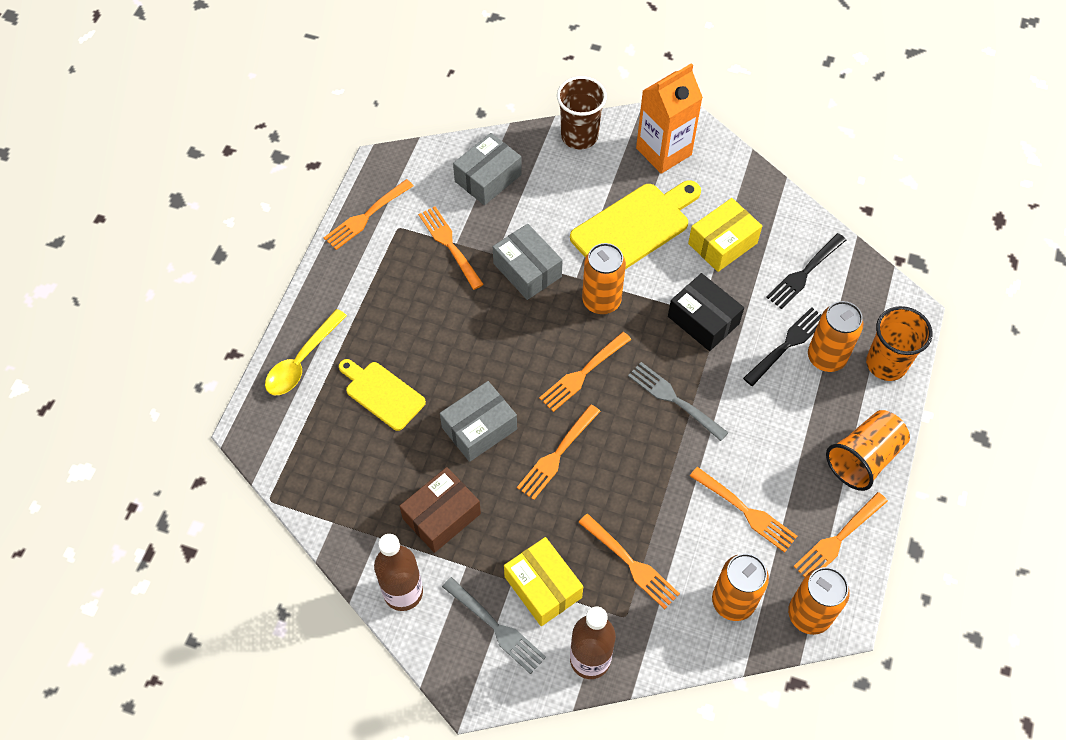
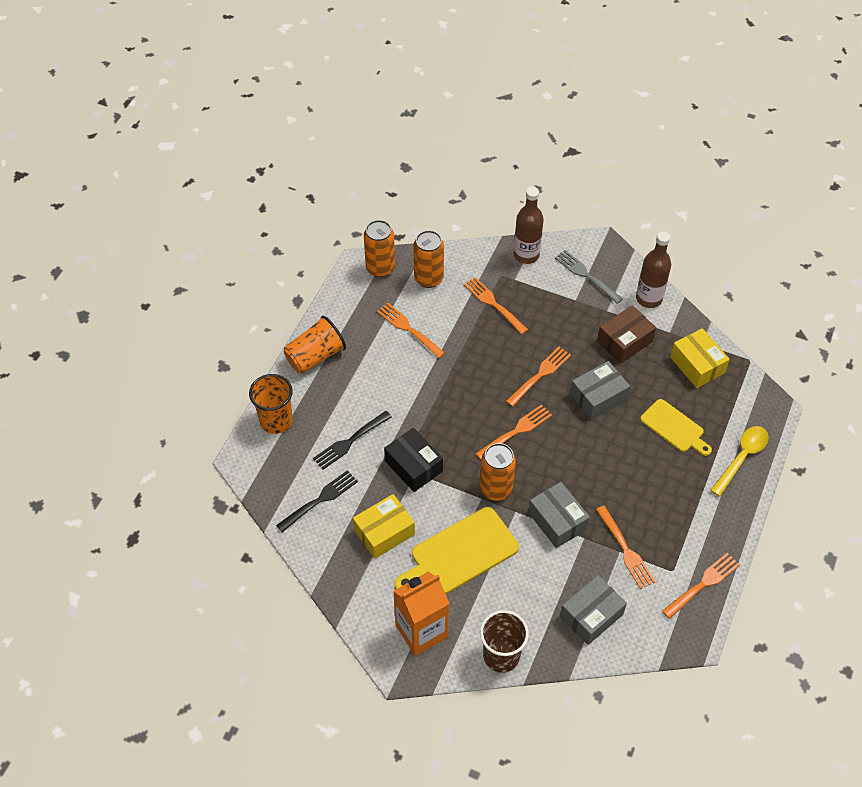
camera: 175 degrees left, 5 degrees down
(543, 587) = (554, 295): yellow box -> yellow box (697, 365)
(675, 400) = (447, 406): grey fork -> none
(826, 357) = (322, 429): orange can -> none
(838, 538) = (348, 308): orange fork -> none

